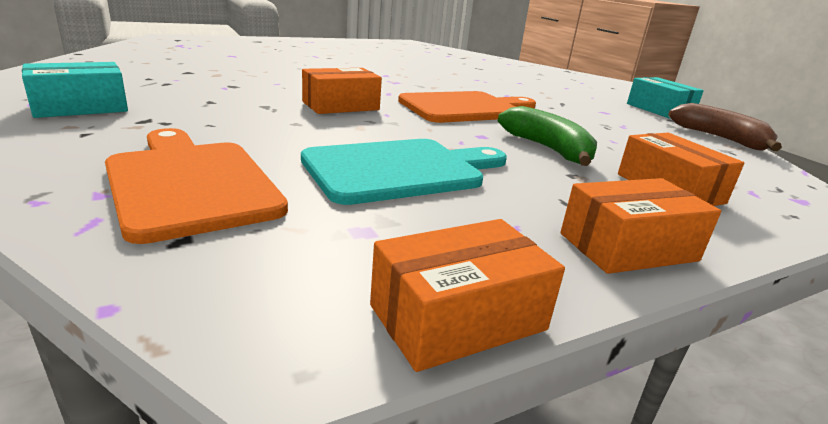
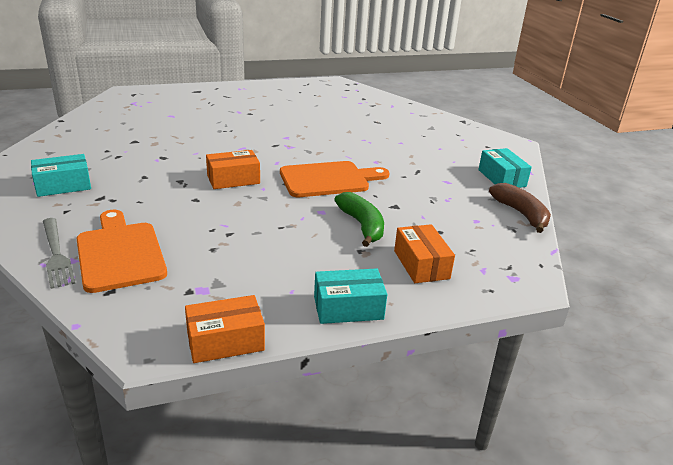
camera: 10 degrees right, 5 degrees up
(65, 187) = (56, 255): none -> grey fork
(400, 170) = (245, 244): turquoise cutting board -> none
(628, 247) = (348, 308): orange box -> turquoise box

